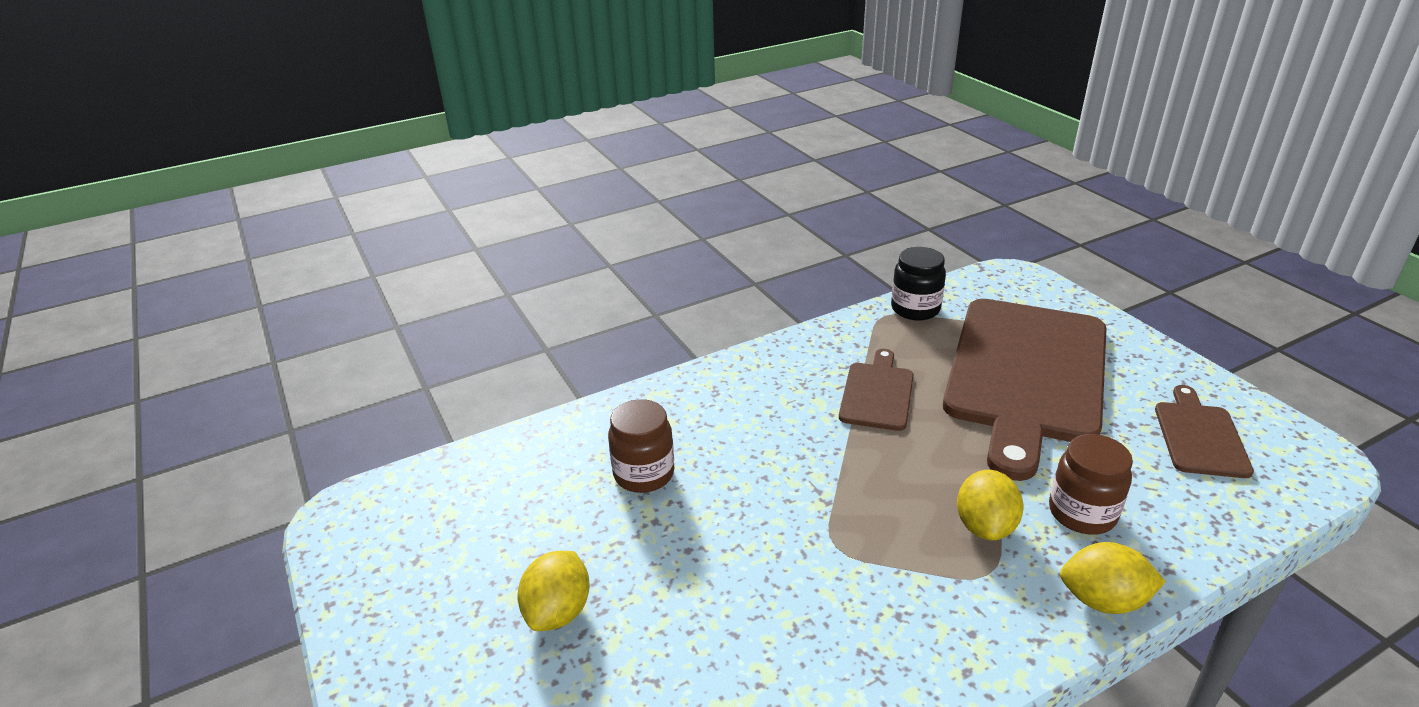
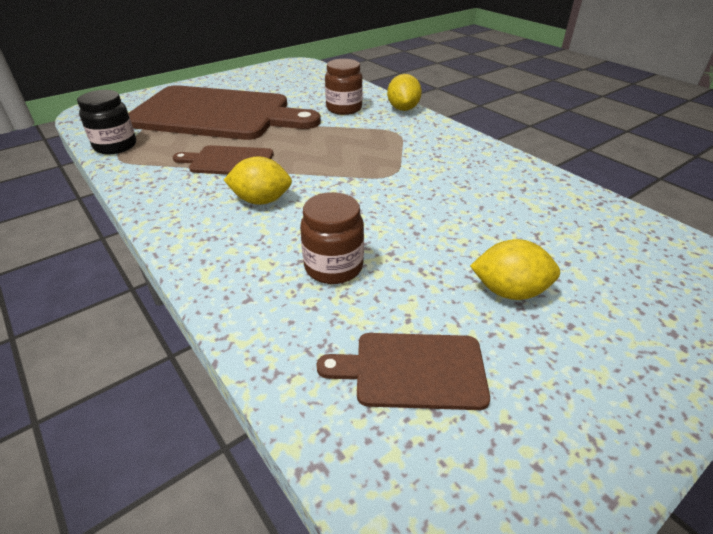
camera: 100 degrees left, 5 degrees up
(985, 526) = (360, 131): yellow lemon -> yellow lemon (261, 200)
(1199, 436) = (280, 81): brown cutting board -> brown cutting board (413, 370)

